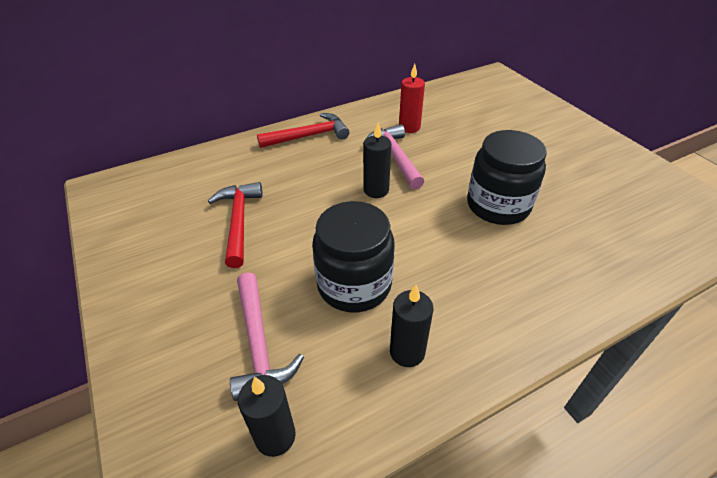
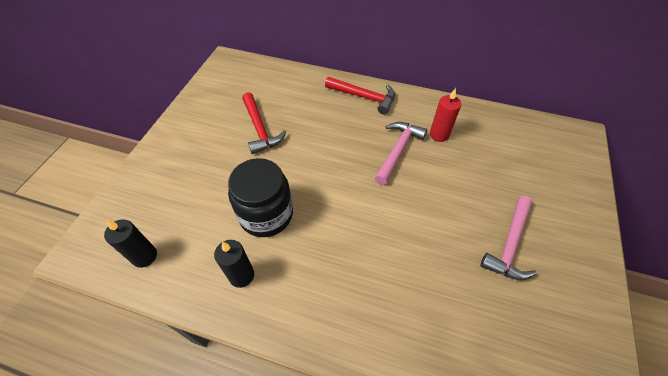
camera: 45 degrees right, 10 degrees up
(238, 221) = (260, 129): red hammer -> red hammer turned 120 degrees clockwise
(259, 343) = (190, 206): pink hammer -> pink hammer (510, 244)
(376, 190) = (354, 165): black candle -> none
(498, 205) = (417, 239): black jar -> none

